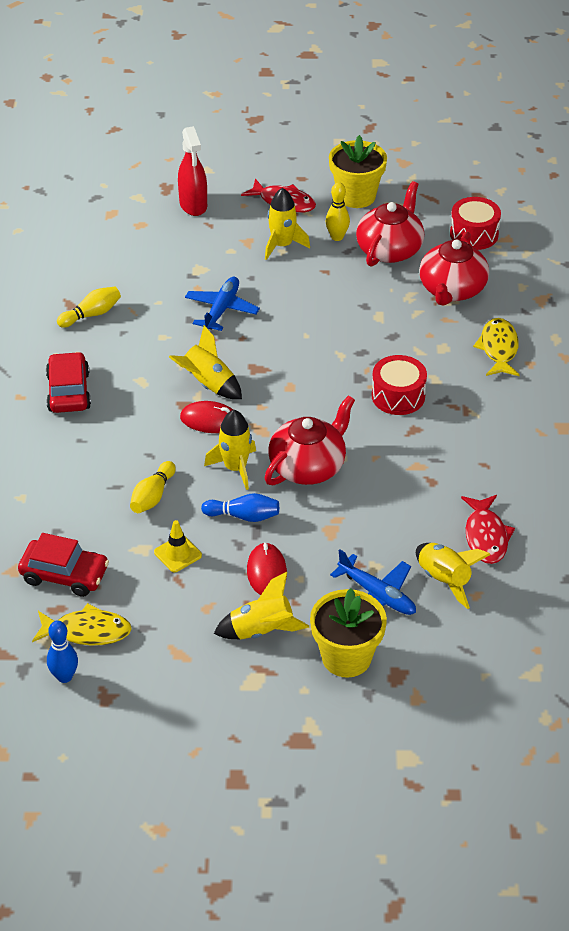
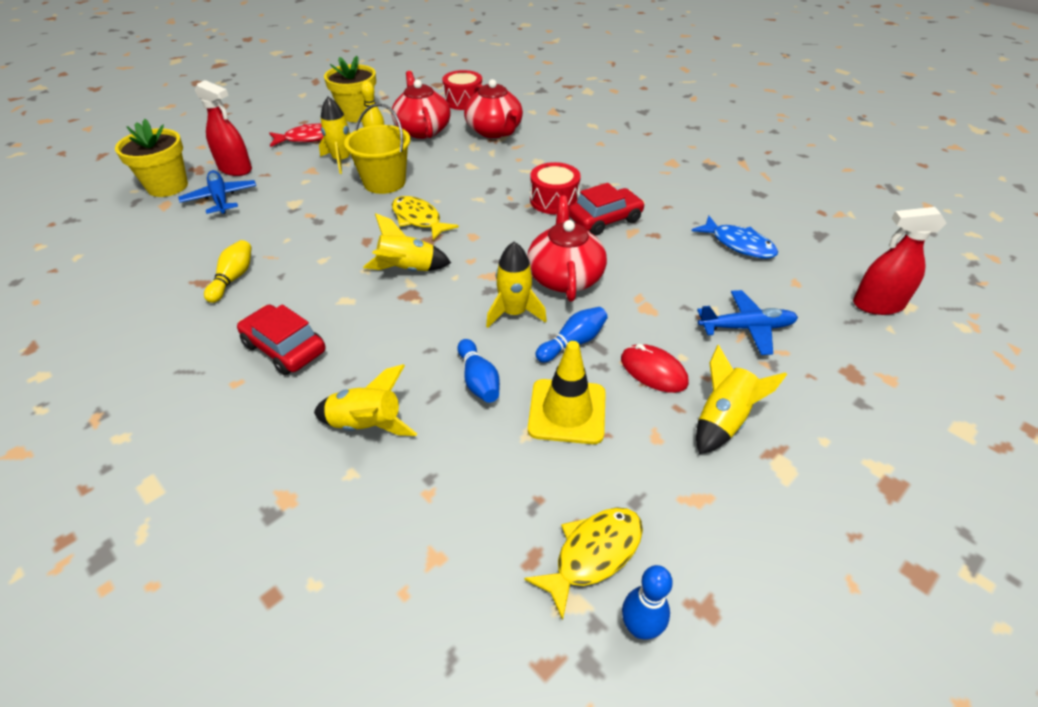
camera: 45 degrees left, 0 degrees up
(64, 575) = (494, 515): red car -> red car (605, 219)
(153, 496) = (478, 380): yellow bowling pin -> blue bowling pin
(177, 554) = (567, 411): yellow traffic cone -> yellow traffic cone, size x1.68
(210, 420) = (444, 293): red mouse -> none
(221, 309) = (348, 218): blue plane -> blue plane (220, 198)
(288, 290) = (384, 182): none -> yellow bucket
(346, 657) = (805, 389): yellow flower pot -> yellow flower pot (167, 186)
(444, 580) = (764, 287): yellow rocket -> yellow rocket (367, 425)
(486, 536) = (739, 244): red fish -> blue fish
(498, 349) = (570, 145): yellow fish -> yellow fish (418, 219)
(508, 655) = (877, 305): none -> red spray bottle

